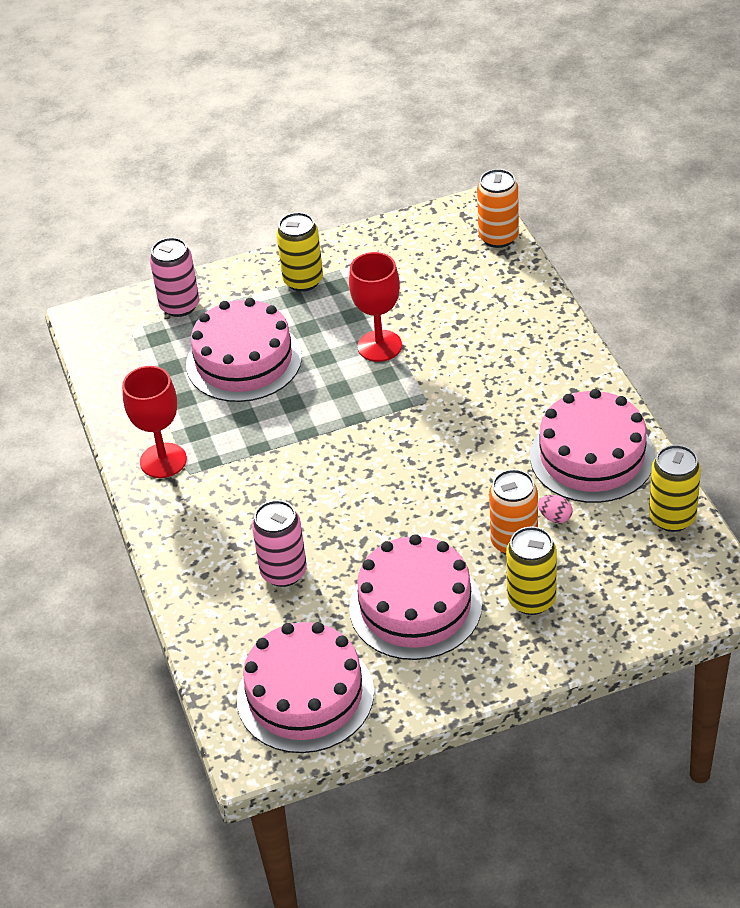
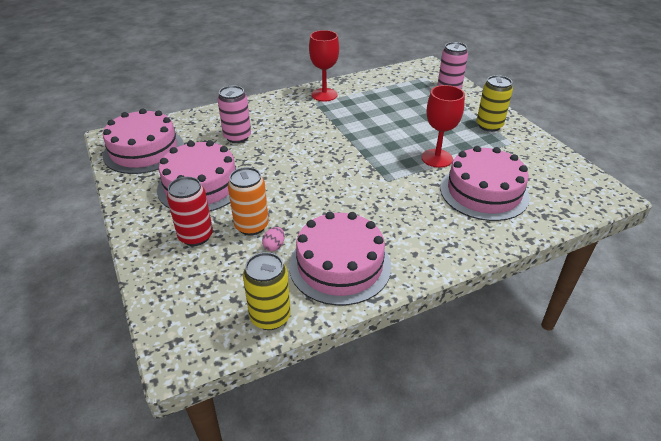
camera: 80 degrees right, 5 degrees down
(244, 360) = (409, 111): pink cake -> pink cake (484, 192)
(498, 237) = (581, 207): orange can -> none
(531, 600) = (196, 236): yellow can -> red can

